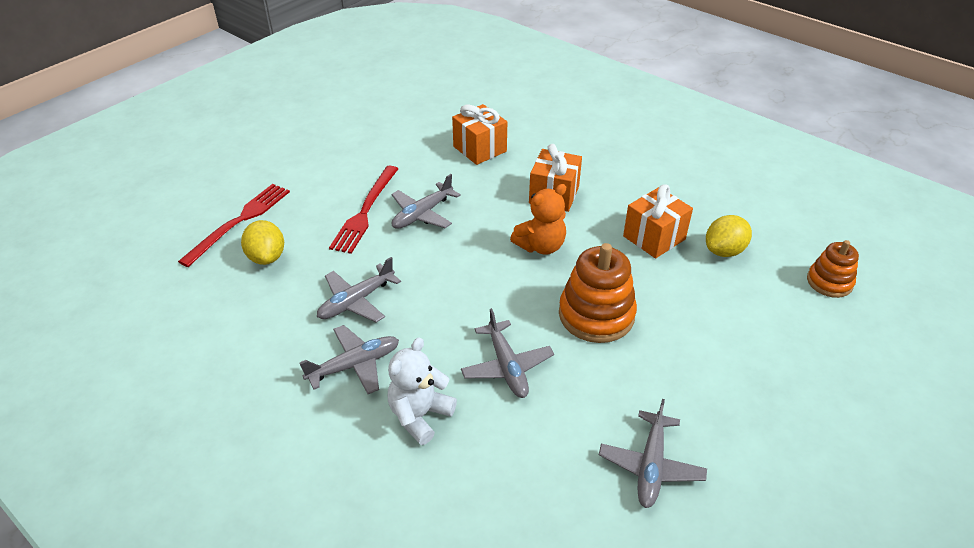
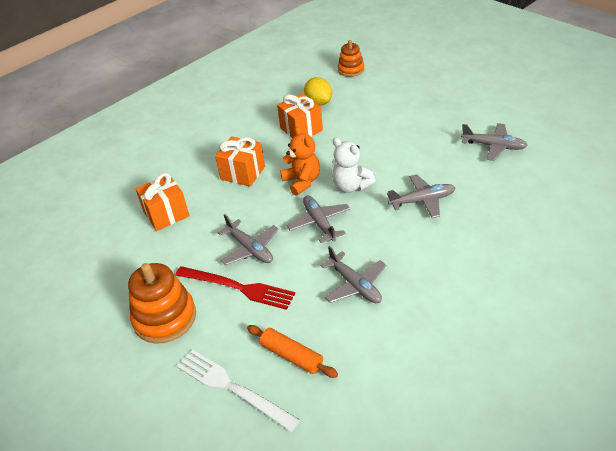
camera: 80 degrees left, 0 degrees up
(239, 221) = (232, 388): red fork -> white fork
(267, 257) = (291, 356): yellow lemon -> orange rolling pin
(355, 365) = (424, 280): grey plane -> grey plane (319, 223)
(420, 415) = (469, 242): white teddy bear -> white teddy bear (351, 186)
(596, 315) = (375, 159): orange stacking toy -> orange stacking toy (165, 318)

